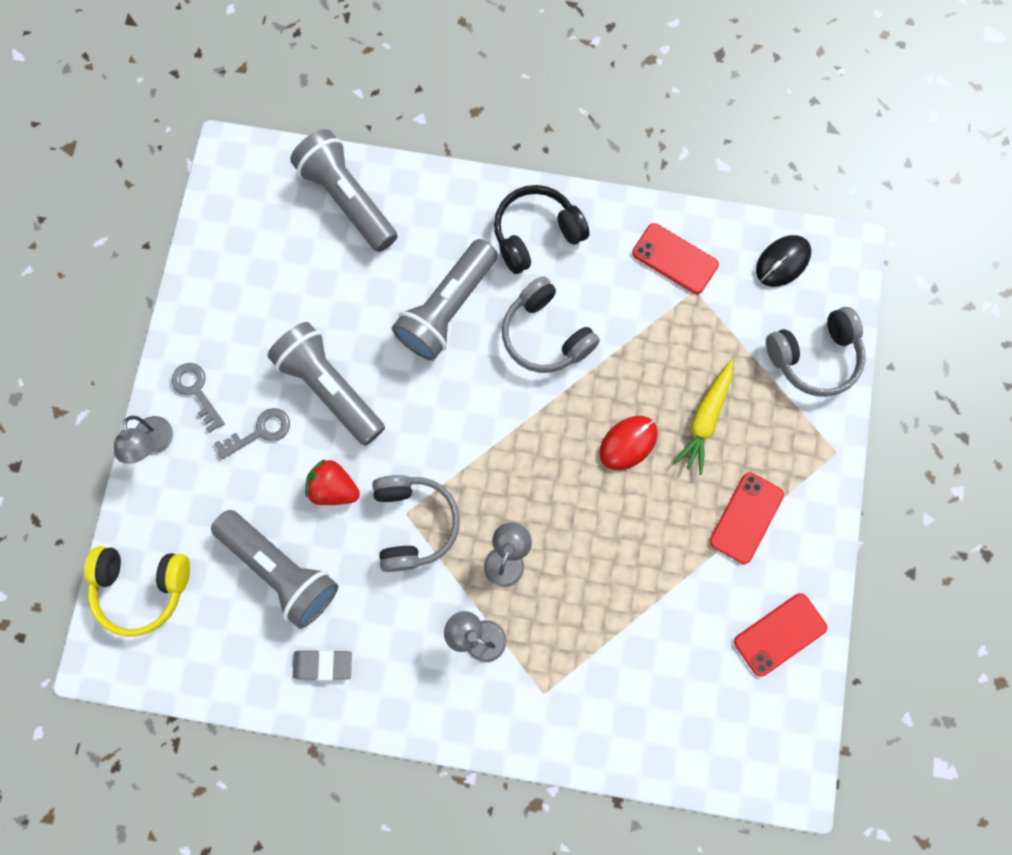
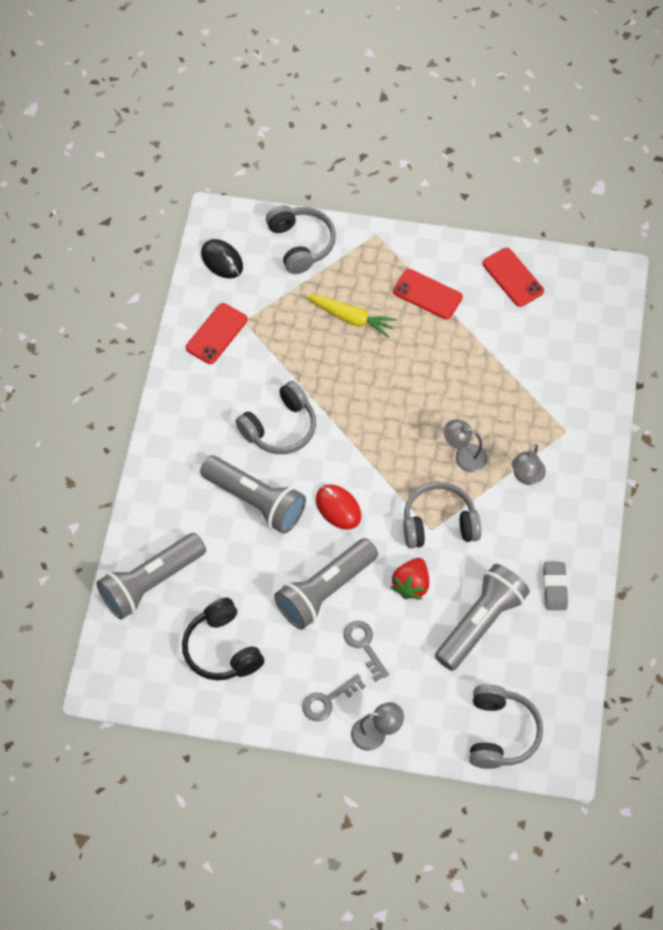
camera: 90 degrees left, 15 degrees down
(142, 587) = (500, 732): yellow headphones -> grey headphones
(536, 234) = (191, 434): black headphones -> black headphones (222, 649)
(628, 443) = (370, 370): red mouse -> red mouse (338, 508)

